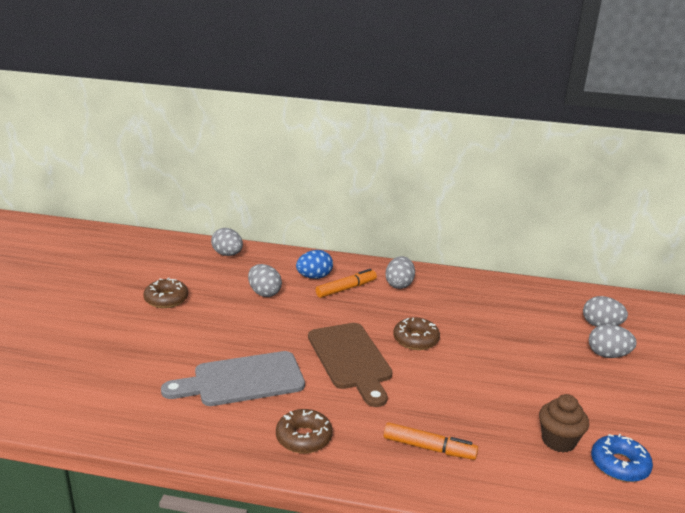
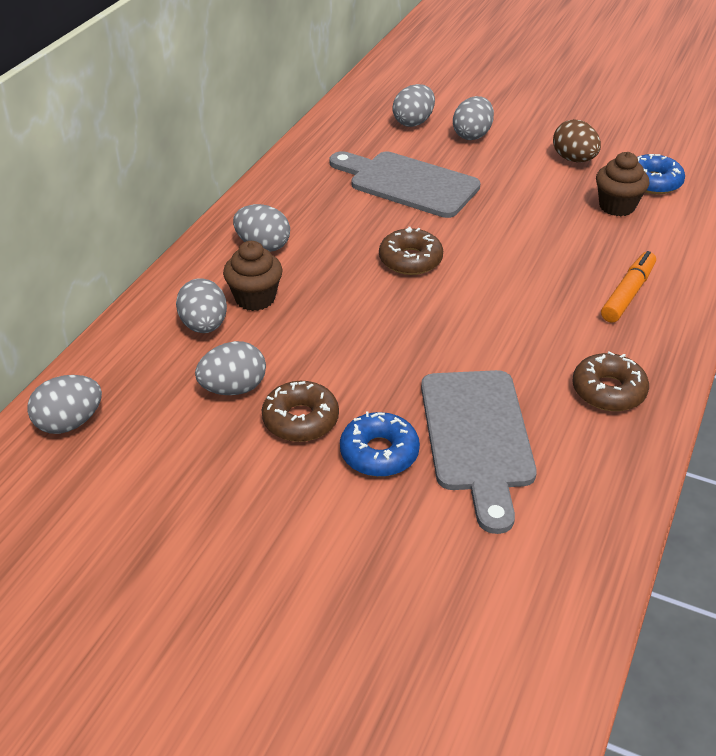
camera: 75 degrees left, 15 degrees up
(166, 299) = (207, 519): brown donut -> brown donut (300, 419)
(222, 345) = (379, 453): none -> blue donut
(314, 277) = (204, 326): blue egg -> grey egg
(346, 289) = (255, 298): orange marker -> brown cupcake
(350, 359) = (445, 324): brown cutting board -> none
(511, 330) = (408, 183): none -> grey cutting board
(617, 413) = (574, 159): none -> brown egg

